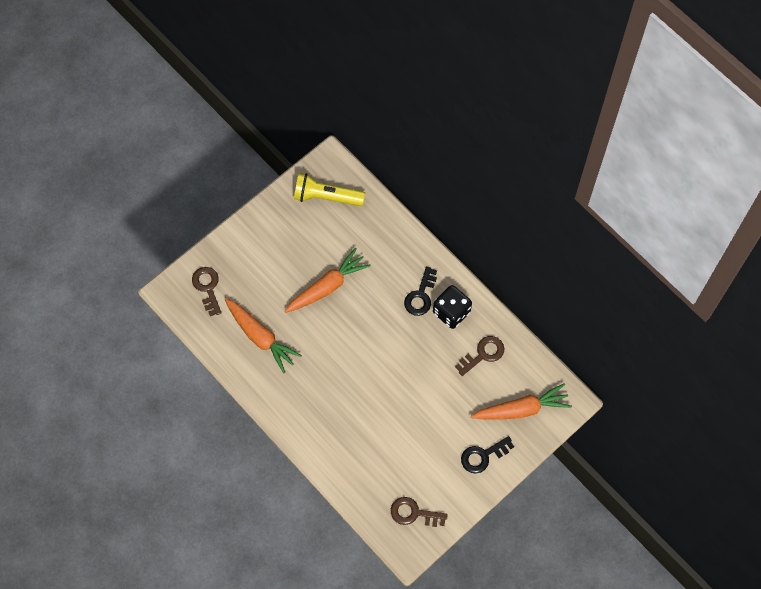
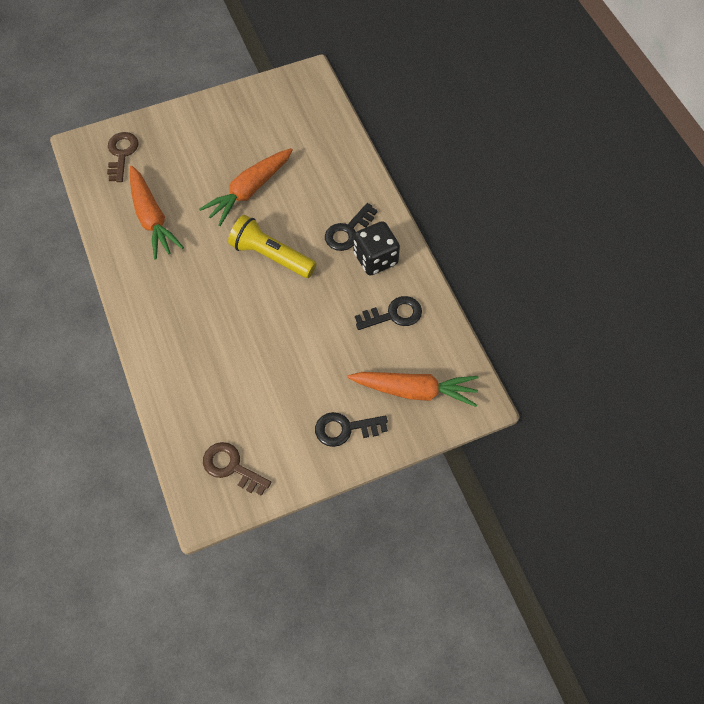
camera: 20 degrees right, 5 degrees down
(326, 197) = (290, 106): yellow flashlight -> yellow flashlight (271, 256)
(327, 286) = (249, 191): orange carrot -> orange carrot turned 150 degrees clockwise
(483, 354) = (394, 314): brown key -> black key

